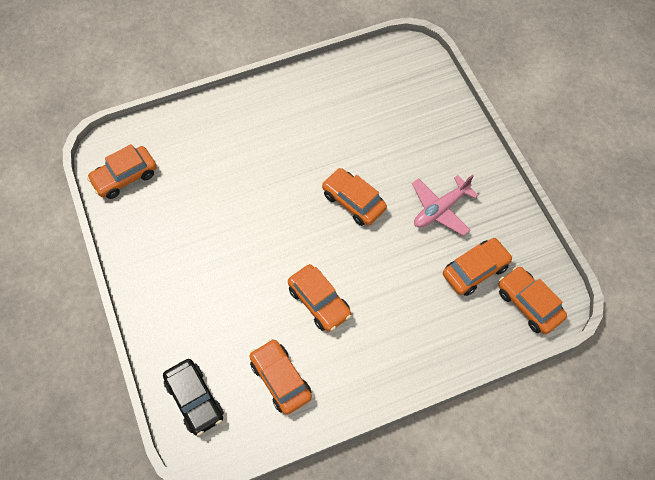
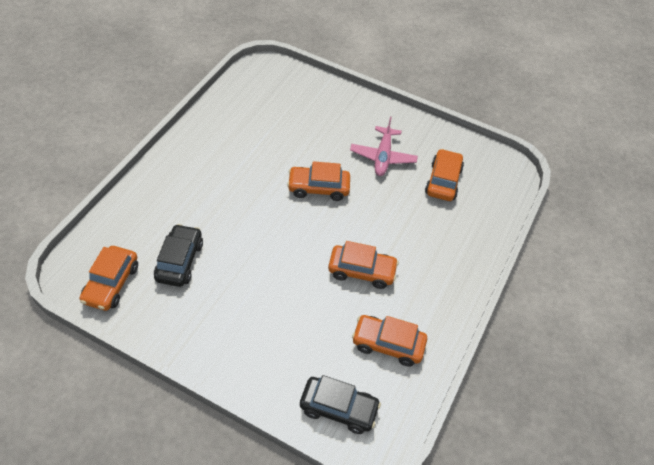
camera: 45 degrees left, 10 degrees down
(187, 192) = (179, 261): none -> black car
(529, 304) = (495, 180): orange car -> none

